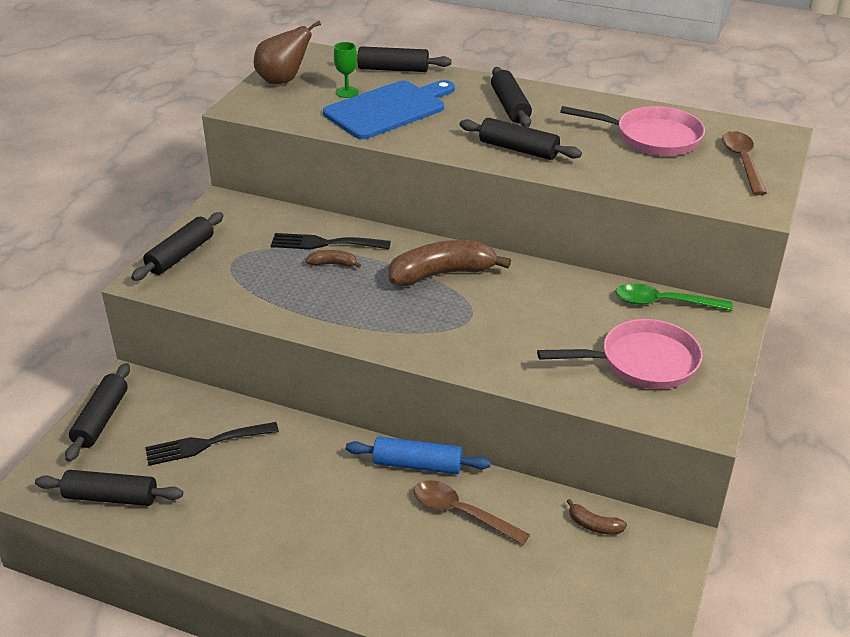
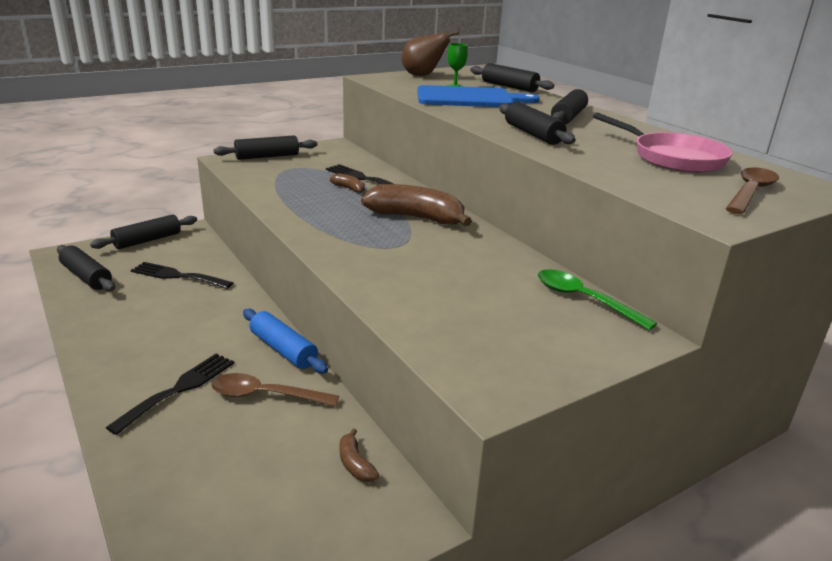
camera: 35 degrees right, 10 degrees down
(387, 550) = (179, 389): none -> black fork
(461, 513) = (266, 395): brown spoon -> brown spoon turned 60 degrees counterclockwise
(641, 362) = (497, 327): pink pan -> none

